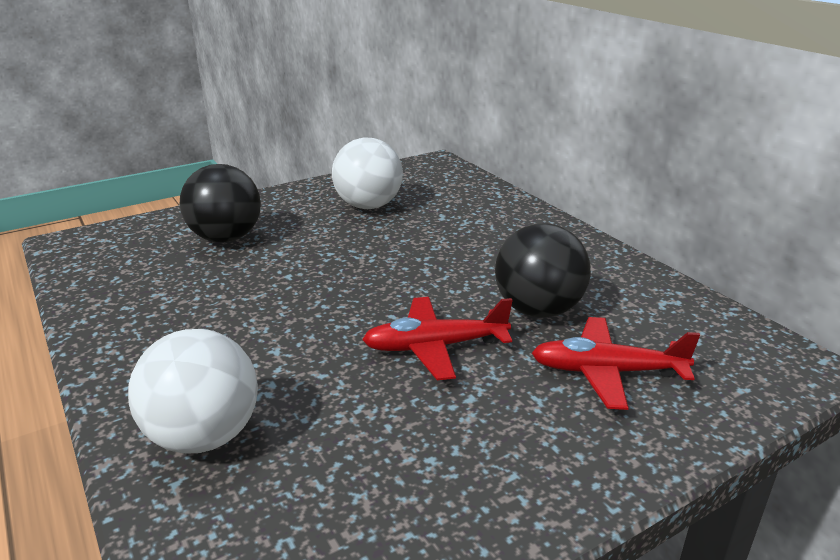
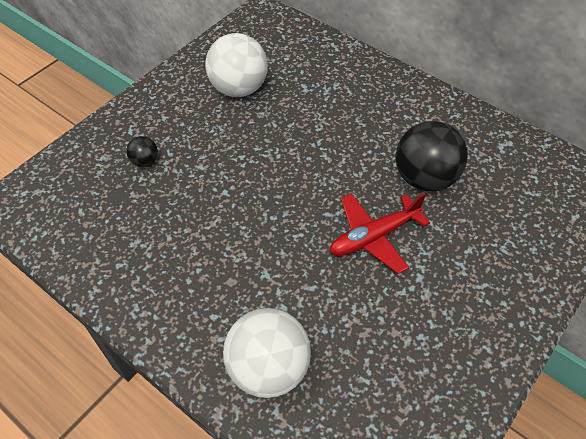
camera: 20 degrees left, 25 degrees up
(226, 238) = (145, 161): black ball -> black ball, size x0.46
(606, 372) = (492, 226): red plane -> none

